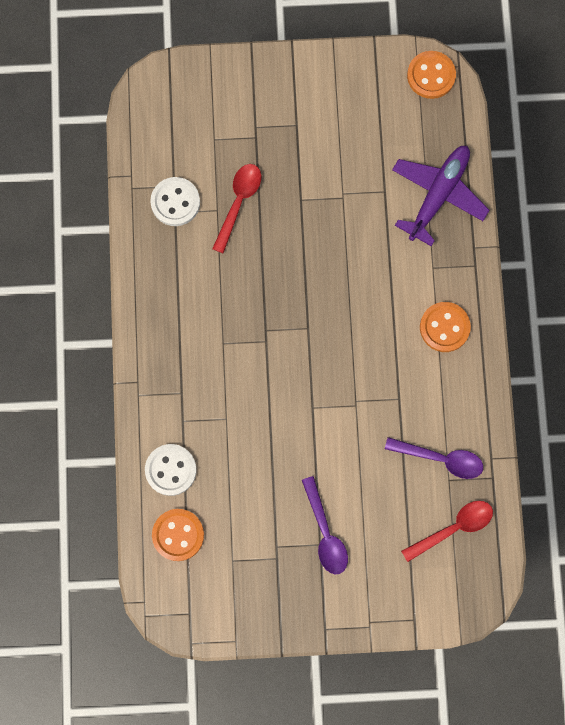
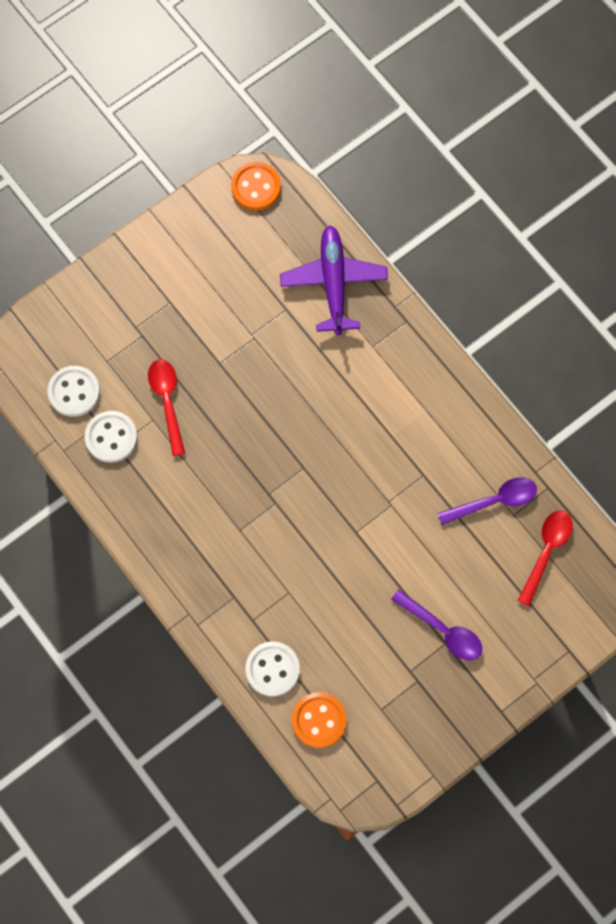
camera: 35 degrees left, 5 degrees down
(172, 147) = (74, 392): none -> white button
(444, 327) = (418, 389): orange button -> none

